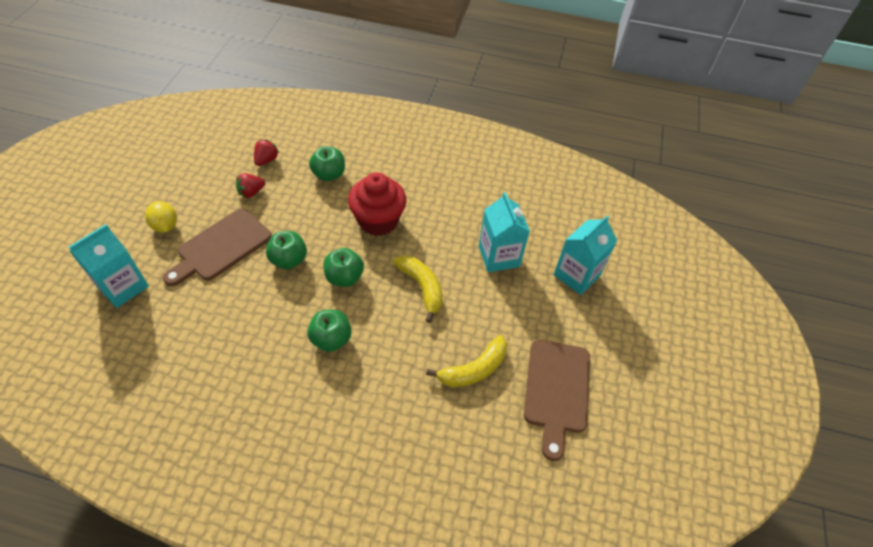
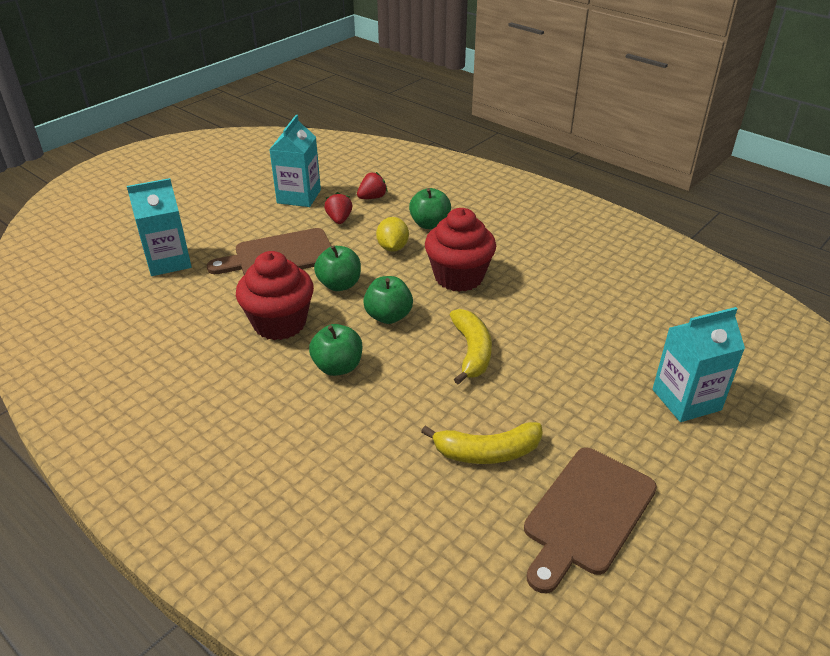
camera: 30 degrees right, 15 degrees down
(165, 226) = (240, 225): yellow lemon -> yellow lemon (392, 247)
(251, 192) = (339, 219): red strawberry -> red strawberry turned 90 degrees clockwise
(261, 315) = (279, 323): none -> red cupcake
(499, 256) = (587, 350): turquoise carton -> turquoise carton (299, 196)

